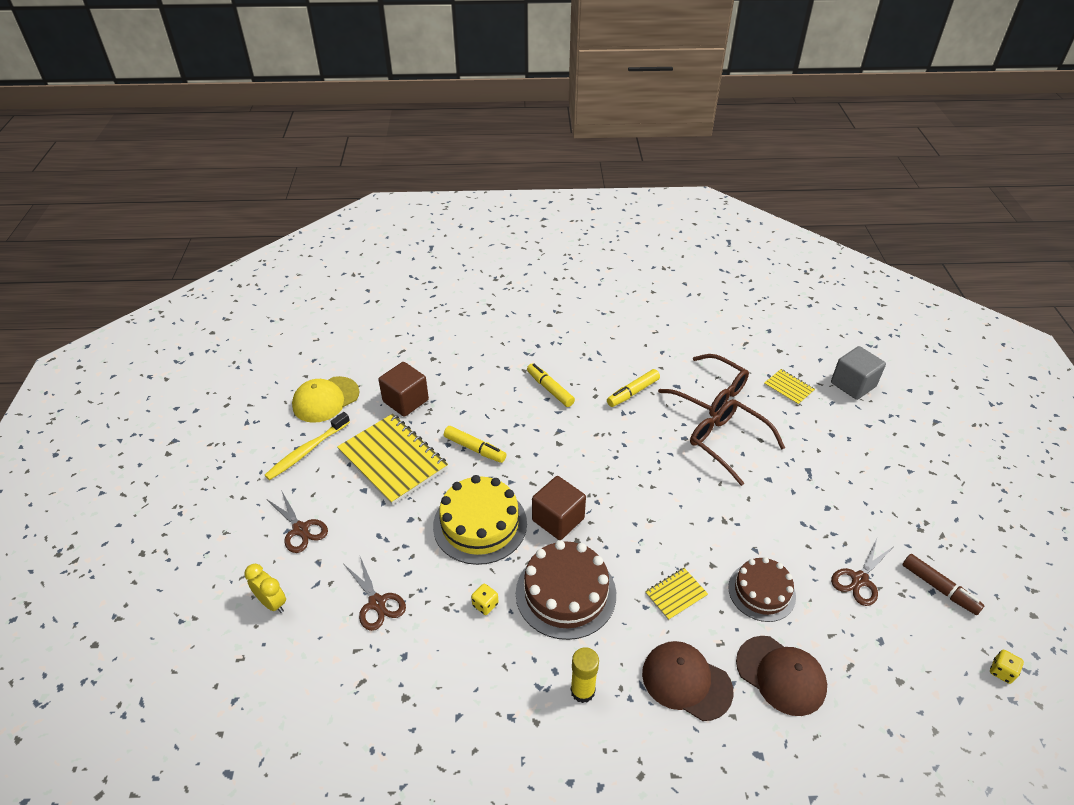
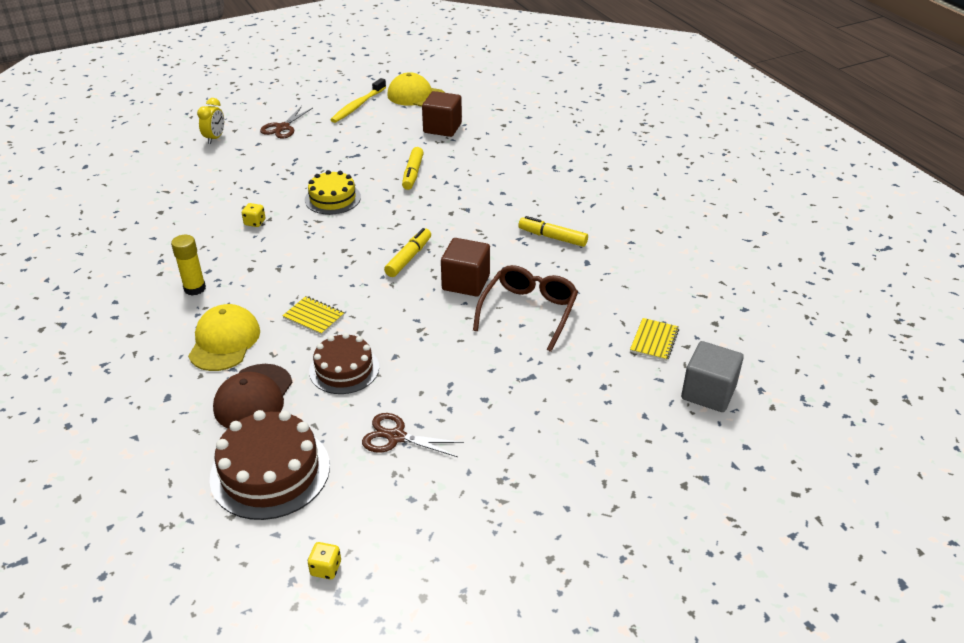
camera: 65 degrees right, 5 degrees down
(307, 451) = (358, 106): yellow toothbrush -> yellow toothbrush turned 75 degrees counterclockwise
(377, 603) = (234, 177): brown scissors -> none
(393, 460) = (374, 142): yellow notebook -> none
(480, 524) = (332, 198): yellow cake -> yellow cake, size x0.66
(550, 389) = (516, 191): yellow marker -> yellow marker (409, 258)
(558, 519) = (361, 234): brown cube -> brown cube (466, 282)
(565, 593) = (285, 257): brown cake -> brown cake (270, 471)
(686, 681) = (224, 341): brown cap -> yellow cap
(710, 394) = (594, 286): brown glasses -> none
(939, 588) = (418, 504): brown marker -> none

